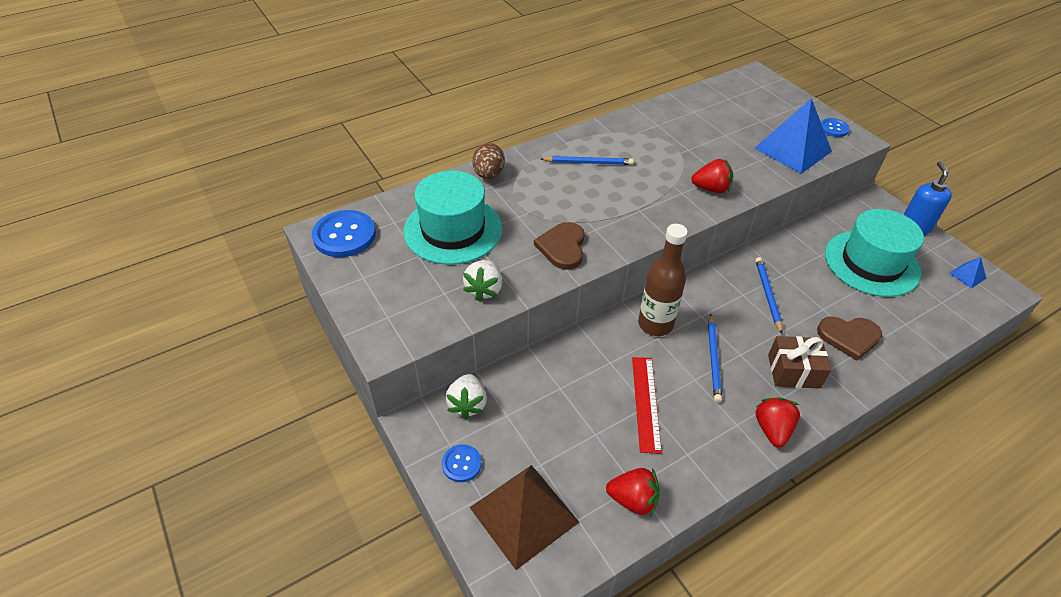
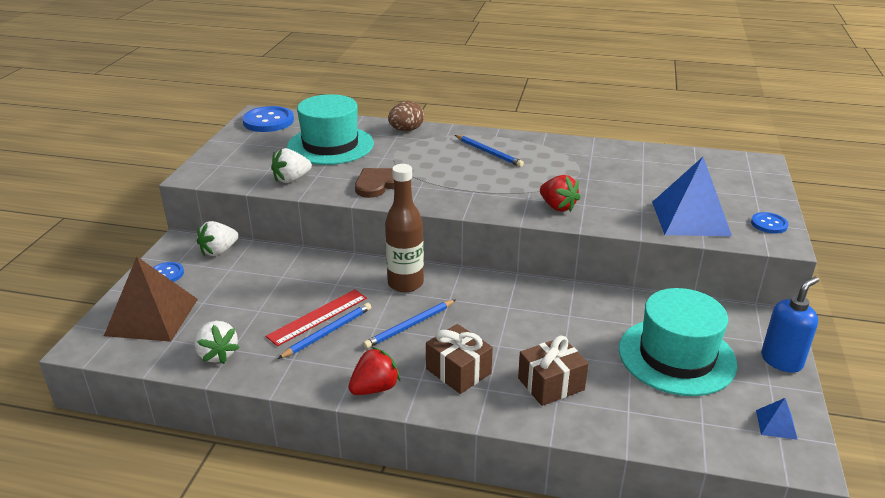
camera: 45 degrees right, 15 degrees down
(633, 500) = (217, 354): red strawberry -> white strawberry
(767, 295) = (529, 319): blue pencil -> blue pencil (327, 332)
(849, 337) = (551, 384): brown heart -> brown gift

